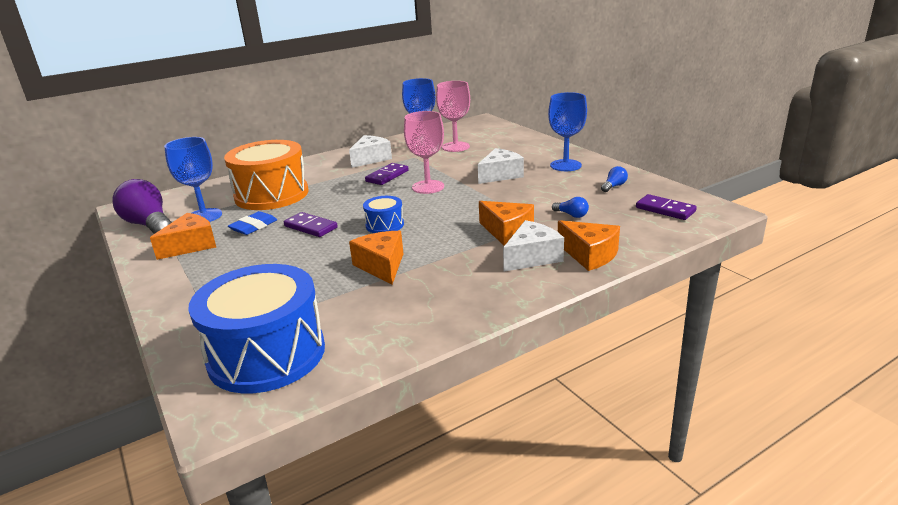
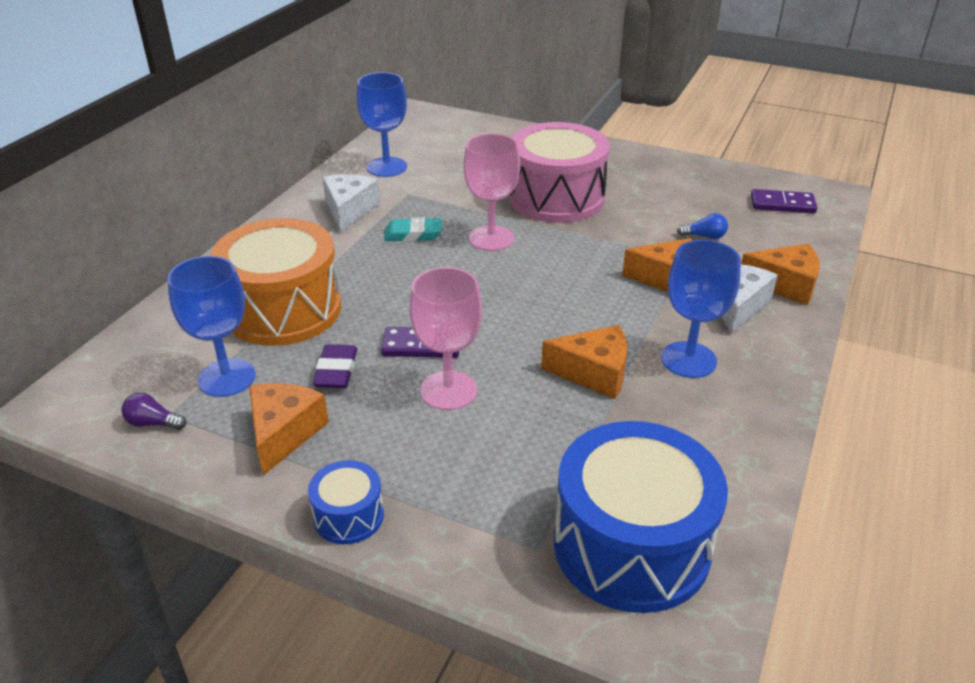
camera: 35 degrees left, 10 degrees up
(149, 225) = (153, 423): purple light bulb -> purple light bulb, size x0.44
(254, 227) = (336, 371): blue eraser -> purple eraser
(382, 266) = (594, 373): orange cheese -> orange cheese turned 150 degrees clockwise
(384, 225) = (516, 312): blue drum -> blue drum (348, 516)
(387, 176) = (413, 234): purple domino -> turquoise eraser
(455, 147) = (442, 165): pink goblet -> pink goblet (448, 390)
(500, 175) = (556, 198): white cheese -> pink drum
(565, 165) = (612, 166): blue goblet -> blue goblet (688, 360)
(614, 186) = (698, 185): blue light bulb -> none

